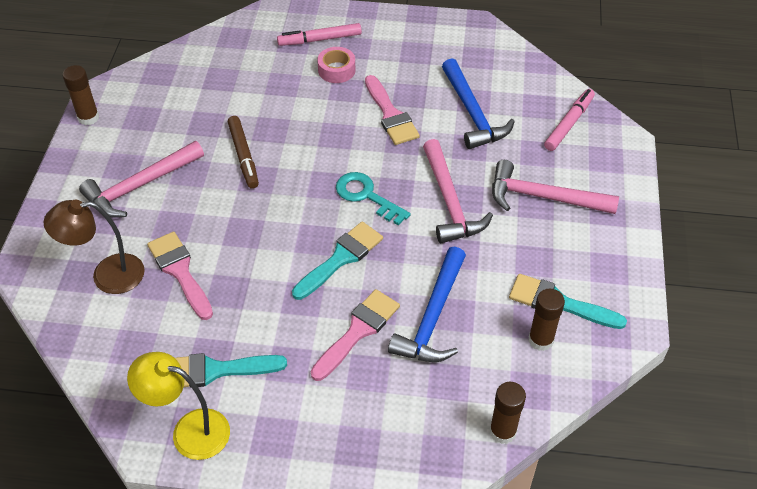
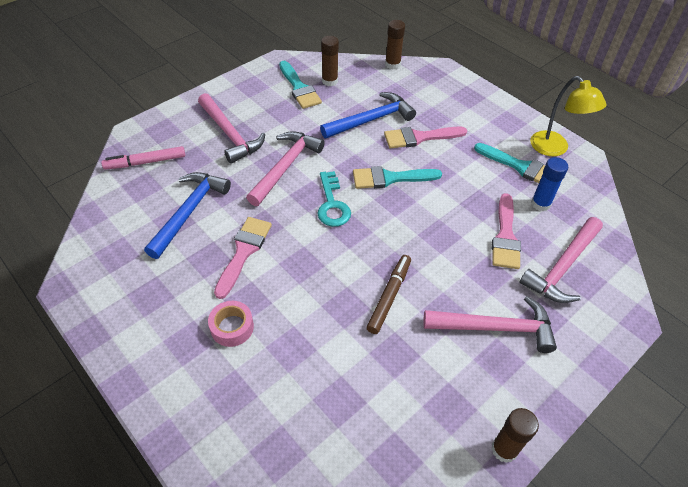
camera: 140 degrees left, 0 degrees up
(107, 275) = (562, 267): brown lamp -> pink hammer
(165, 334) = (540, 204): none -> blue glue stick
(320, 39) = (205, 377): pink marker -> none

